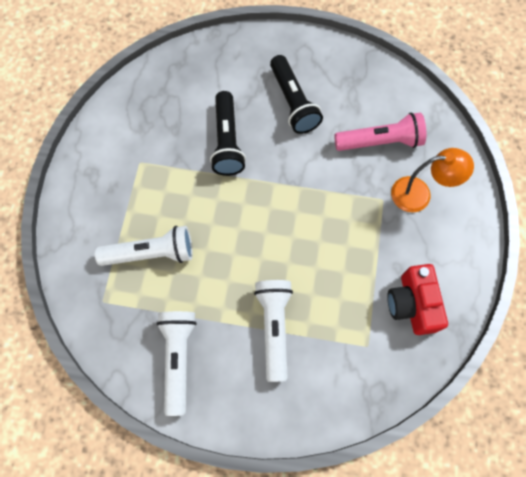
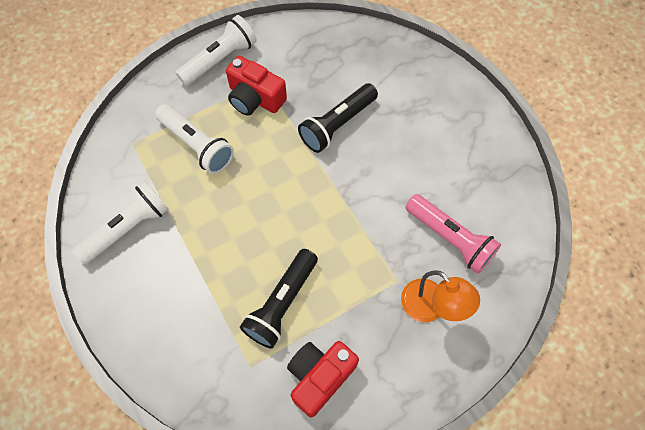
camera: 50 degrees right, 5 degrees down
(149, 180) = (255, 98): none -> red camera
(274, 328) = (207, 279): white flashlight -> white flashlight (220, 60)
(293, 102) = (419, 144): black flashlight -> black flashlight (282, 303)

